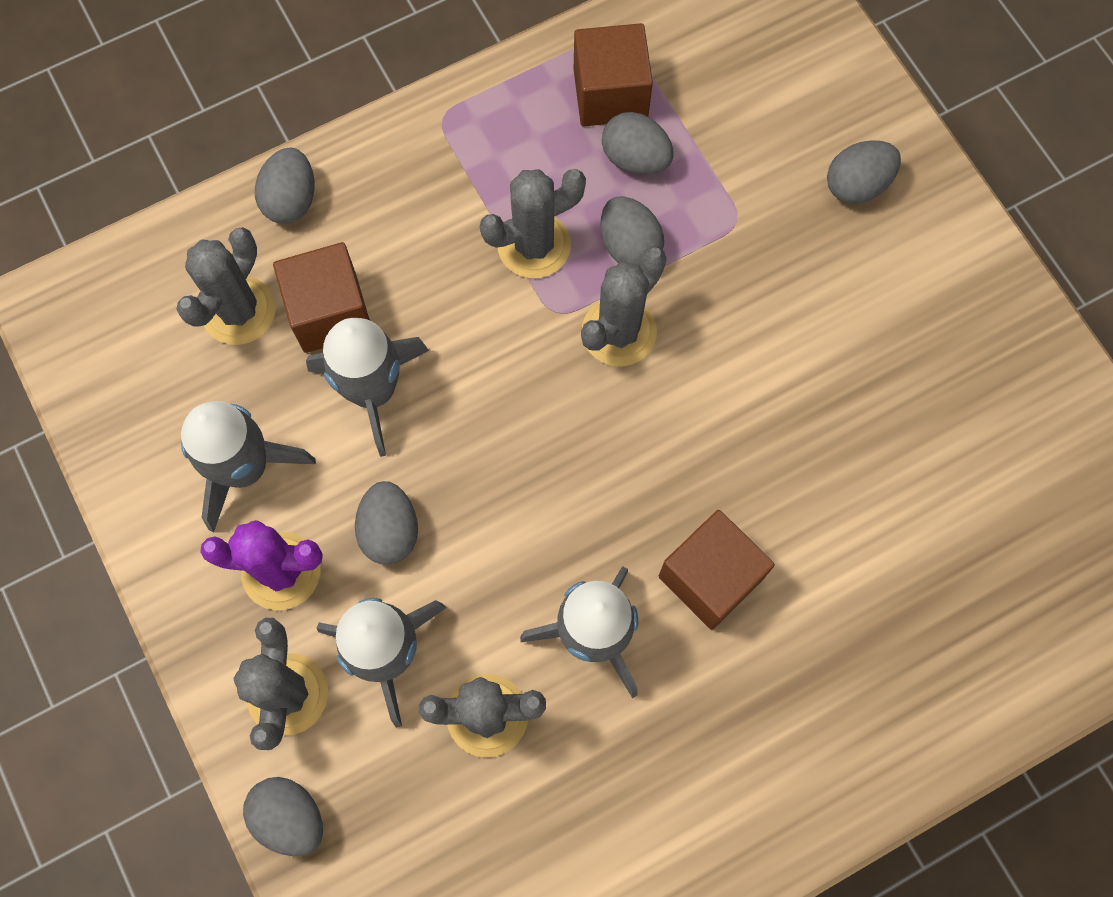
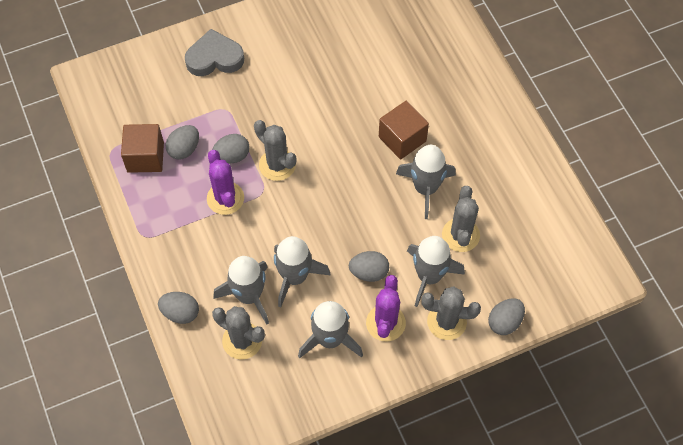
camera: 85 degrees left, 10 degrees down
(330, 312) = (249, 296): brown cube -> grey rocket
(534, 245) = (225, 198): grey cactus -> purple cactus
(857, 185) = (214, 58): grey egg -> grey heart

